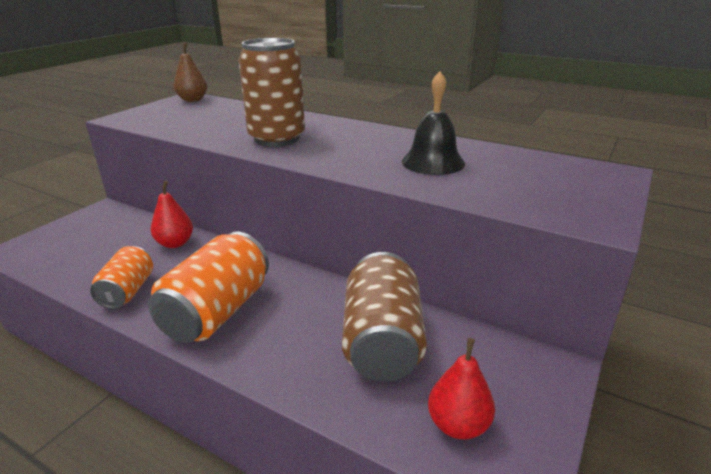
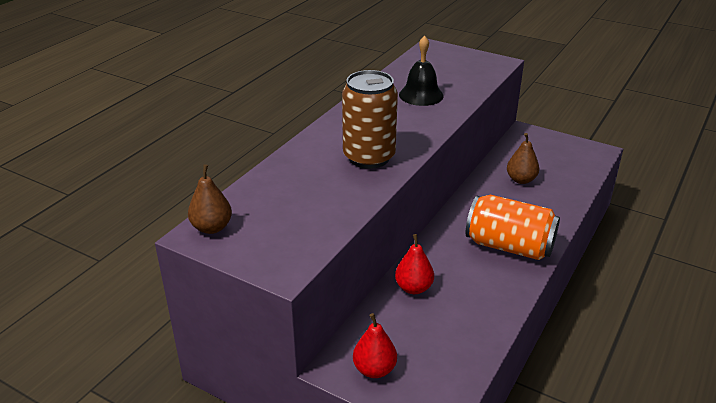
camera: 90 degrees left, 5 degrees up
(128, 291) = (494, 299): orange can -> none
(382, 341) = (521, 180): brown can -> brown pear
(458, 425) = (573, 161): red pear -> red pear (374, 369)

